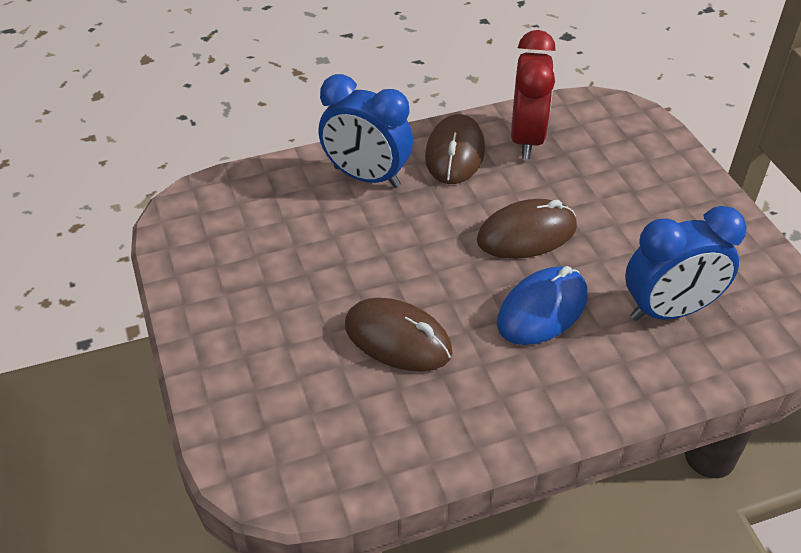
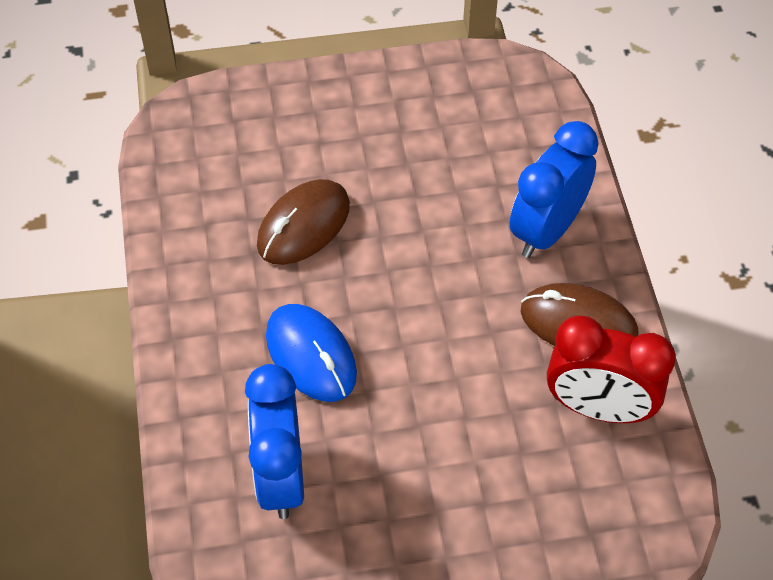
camera: 100 degrees right, 10 degrees up
(526, 234) = (426, 367): brown mouse -> none

